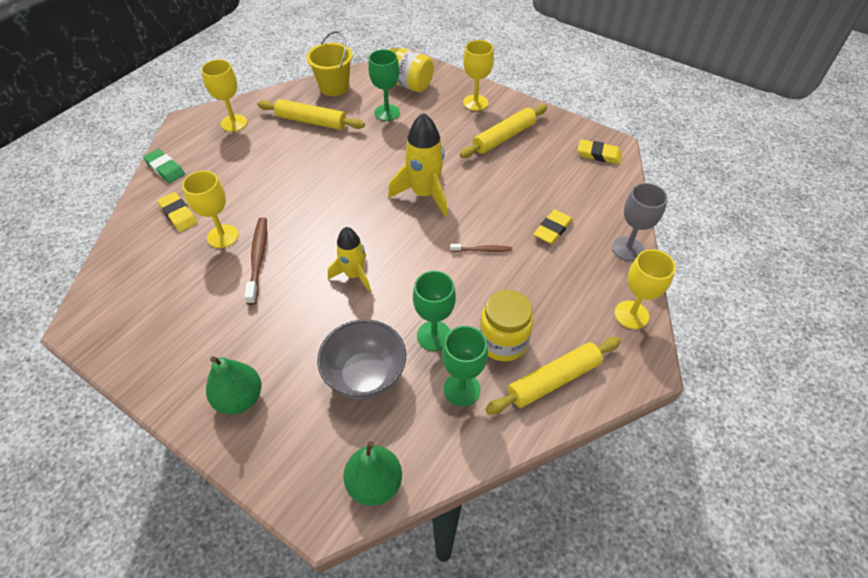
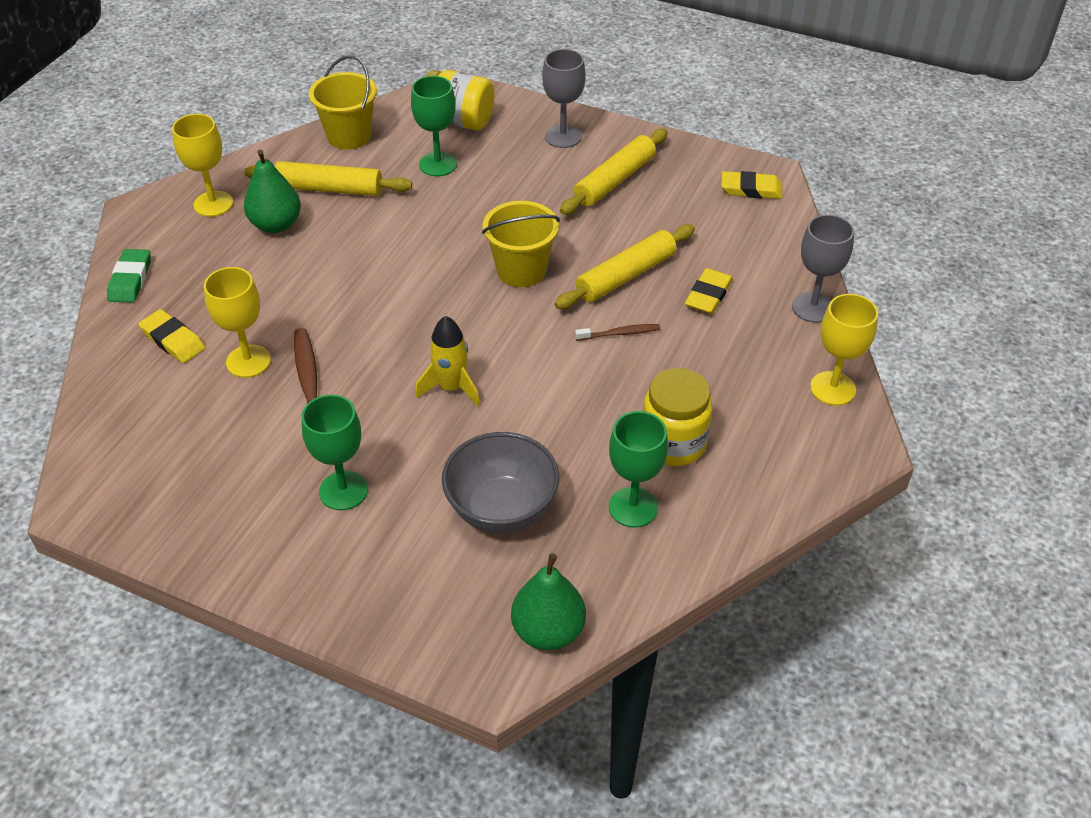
camera: 10 degrees left, 5 degrees down
(165, 168) = (130, 279): green eraser -> green eraser turned 60 degrees clockwise
(240, 398) = (339, 560): green pear -> green pear (276, 224)
(424, 194) = (521, 270): yellow rocket -> yellow bucket
(434, 336) = (580, 448): green goblet -> green goblet (343, 490)
(475, 103) = (563, 136): yellow goblet -> grey goblet
(553, 380) = (748, 479): yellow rolling pin -> yellow rolling pin (626, 276)

